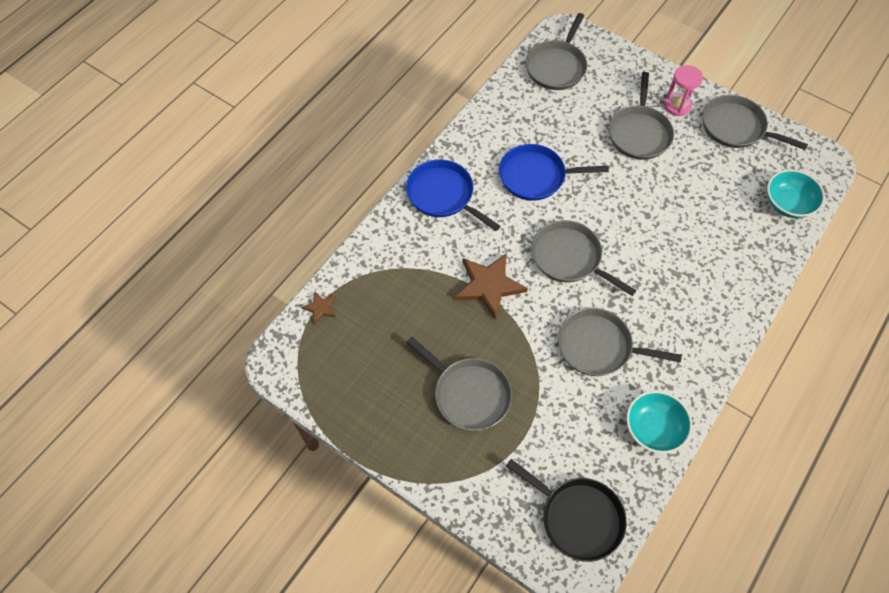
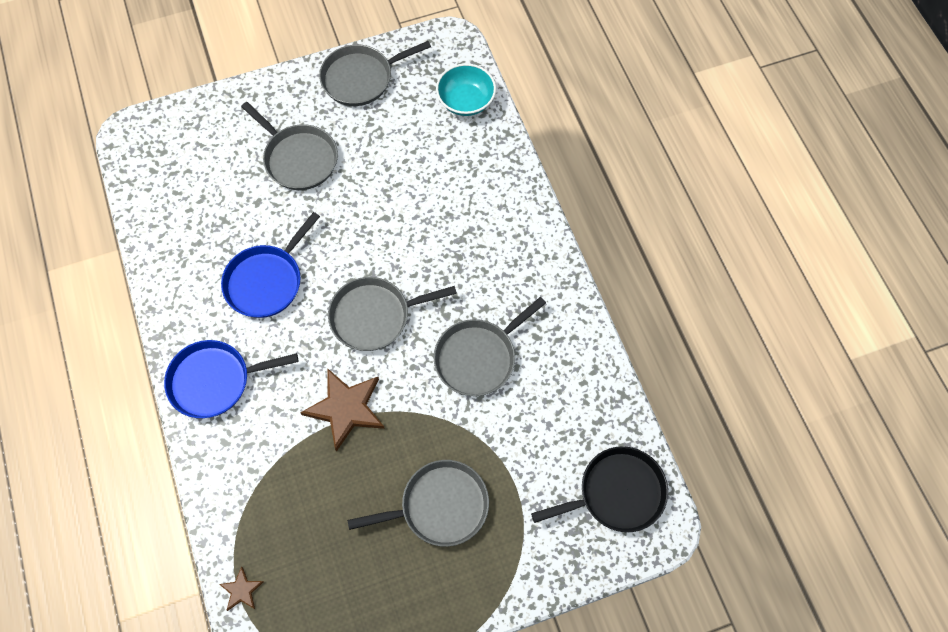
camera: 55 degrees left, 5 degrees up
(556, 67) = (163, 171): grey pan -> none
(653, 429) = (584, 370): turquoise bowl -> none
(677, 106) = (298, 105): pink hourglass -> none

